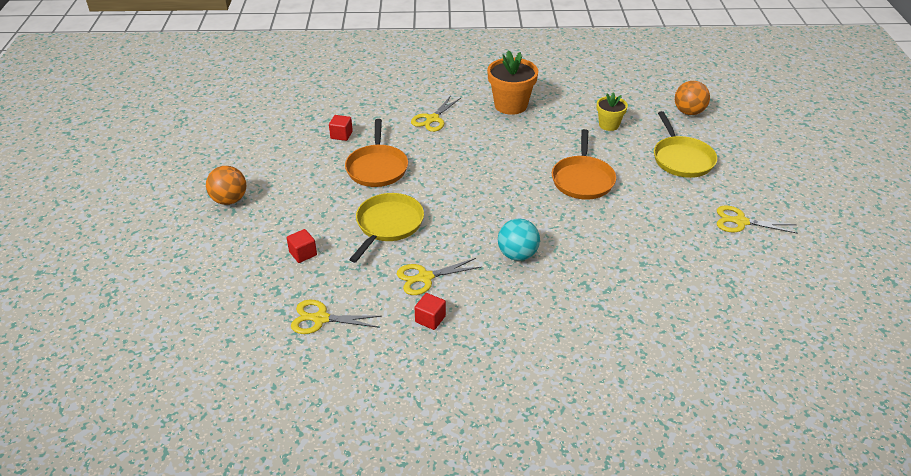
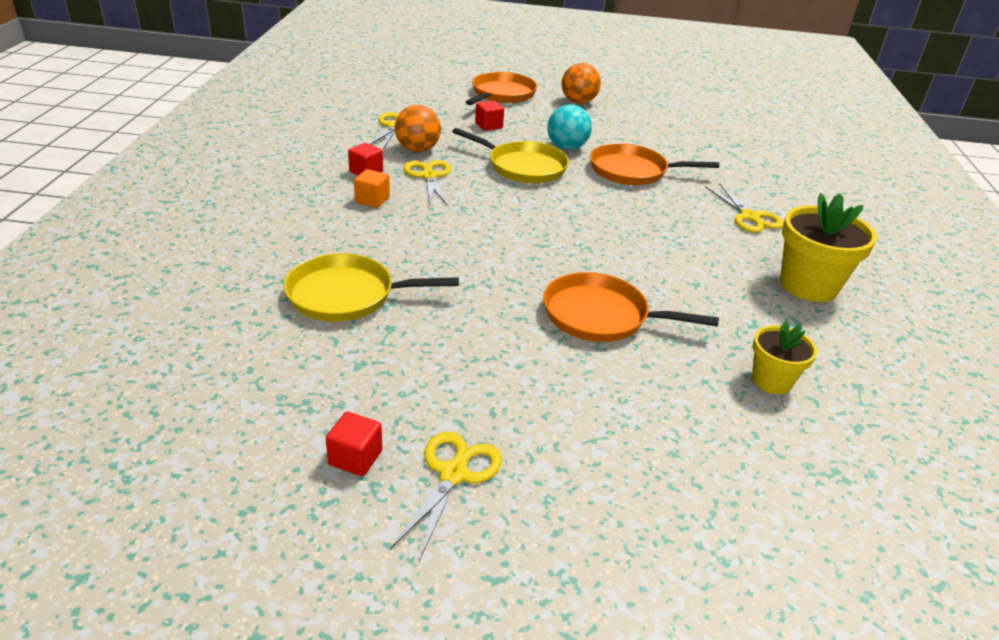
camera: 95 degrees right, 5 degrees down
(215, 253) = (501, 94): none -> orange pan
(341, 135) = (699, 158): red cube -> red cube (355, 458)
(432, 119) = (749, 217): yellow scissors -> yellow scissors turned 150 degrees counterclockwise
(481, 304) = (372, 200): none -> orange cube
(510, 105) = (808, 286): orange flower pot -> yellow flower pot
(517, 255) = (445, 234): turquoise ball -> turquoise ball (566, 148)
(682, 159) = (663, 451): yellow pan -> yellow pan (346, 295)
(688, 112) = (856, 520): orange ball -> orange ball (417, 149)

